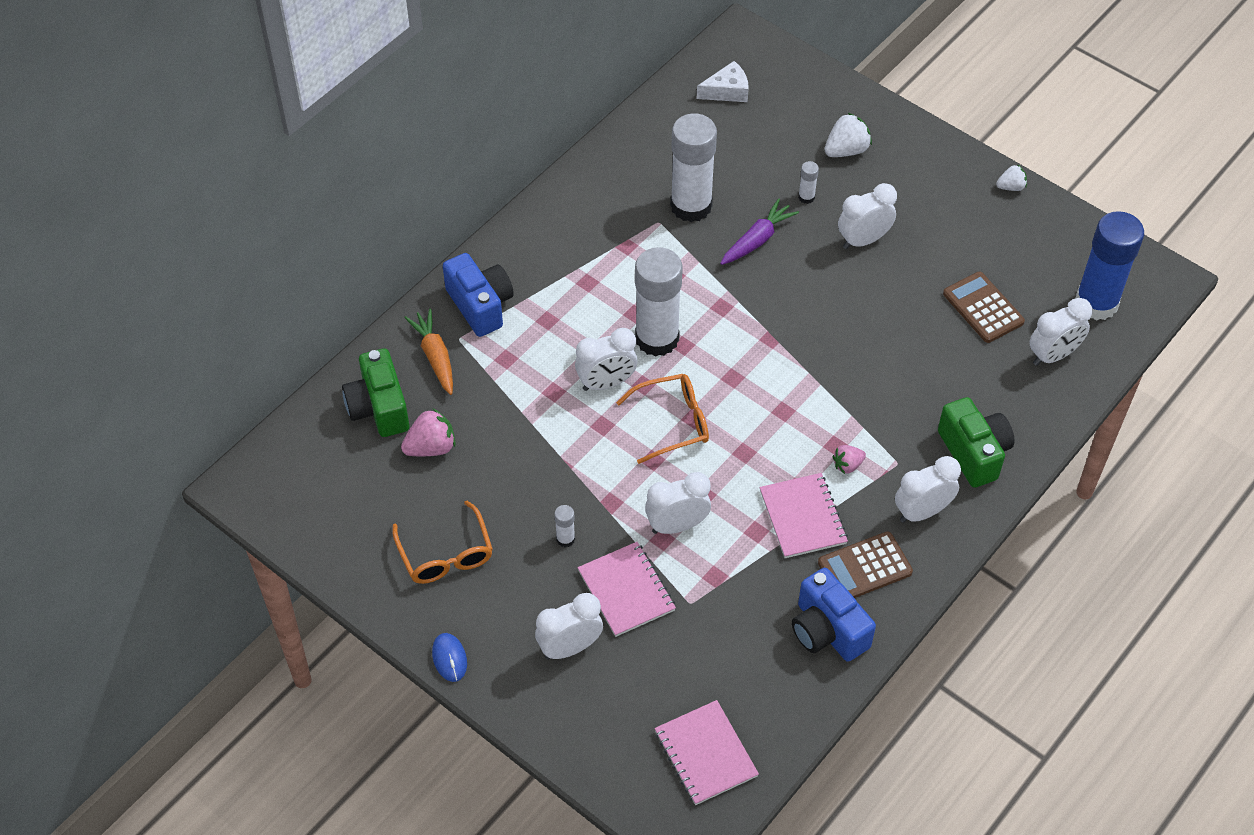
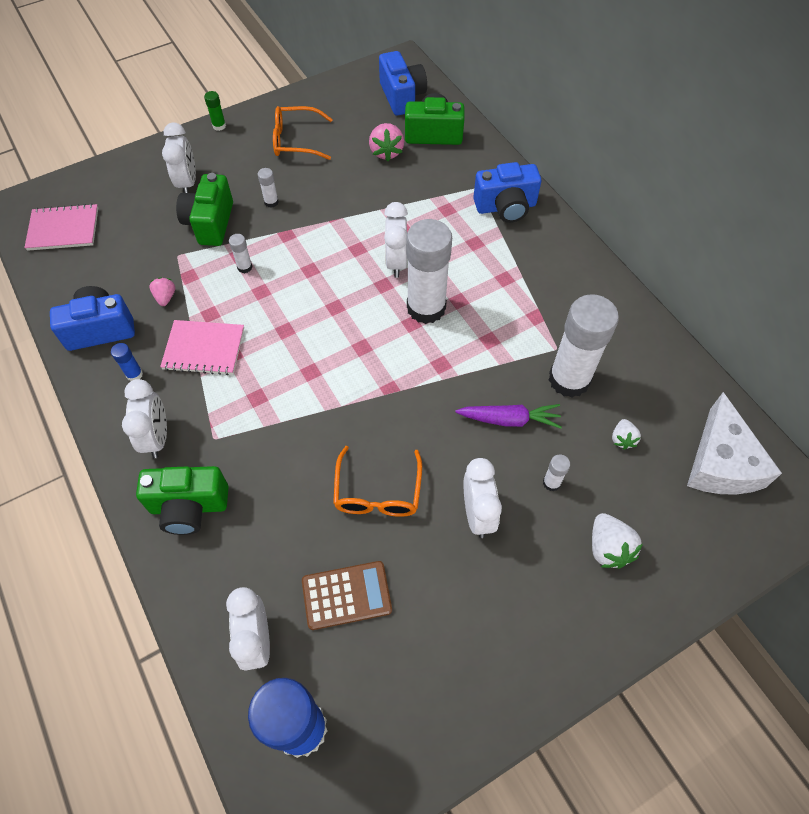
camera: 110 degrees right, 5 degrees up
(317, 463) = (402, 97): none -> blue camera
(435, 356) = (467, 171): orange carrot -> none
(449, 658) = (219, 126): blue mouse -> green glue stick
(626, 590) = (210, 223): pink notebook -> green camera
(673, 422) = (338, 293): orange glasses -> orange glasses (377, 493)
(677, 525) = (244, 267): white clock -> white glue stick
(727, 91) = (721, 462): white cheese -> white cheese, size x1.70
(757, 239) = (510, 420): purple carrot -> purple carrot turned 60 degrees counterclockwise
(847, 465) = (233, 399): pink strawberry -> pink strawberry (165, 297)
(865, 567) = (134, 374): brown calculator -> blue glue stick
(1011, 187) = (503, 713): white strawberry -> white strawberry (622, 439)

